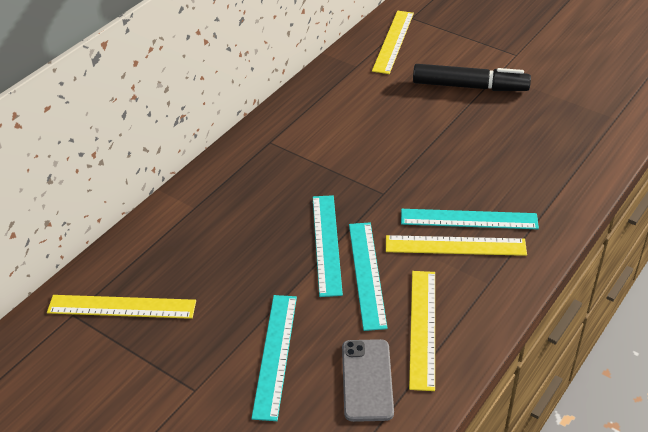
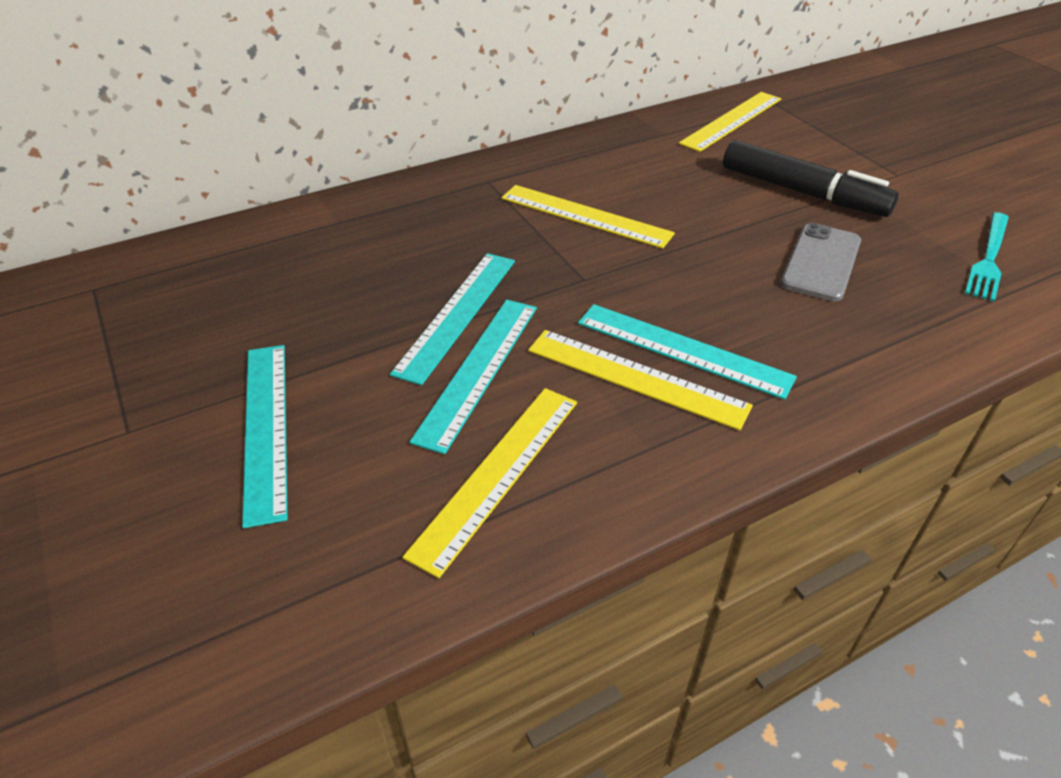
camera: 25 degrees right, 0 degrees up
(122, 306) = (151, 299): yellow ruler -> yellow ruler (585, 216)
(275, 355) = (265, 427): turquoise ruler -> turquoise ruler turned 45 degrees counterclockwise
(367, 380) = (354, 516): grey phone -> grey phone (821, 262)
(594, 101) = (989, 258): none -> turquoise fork

